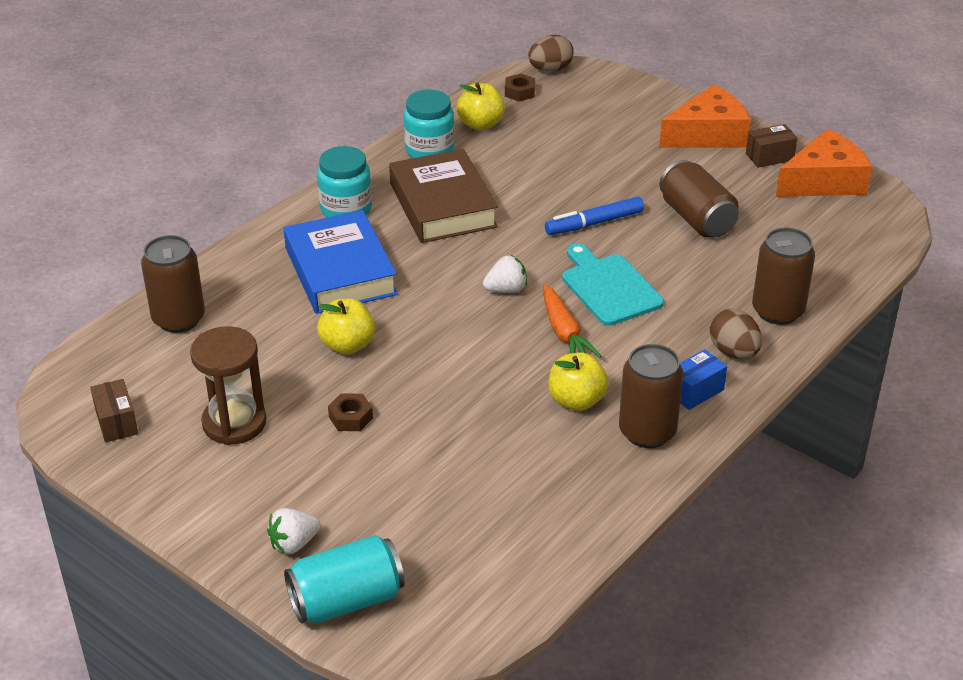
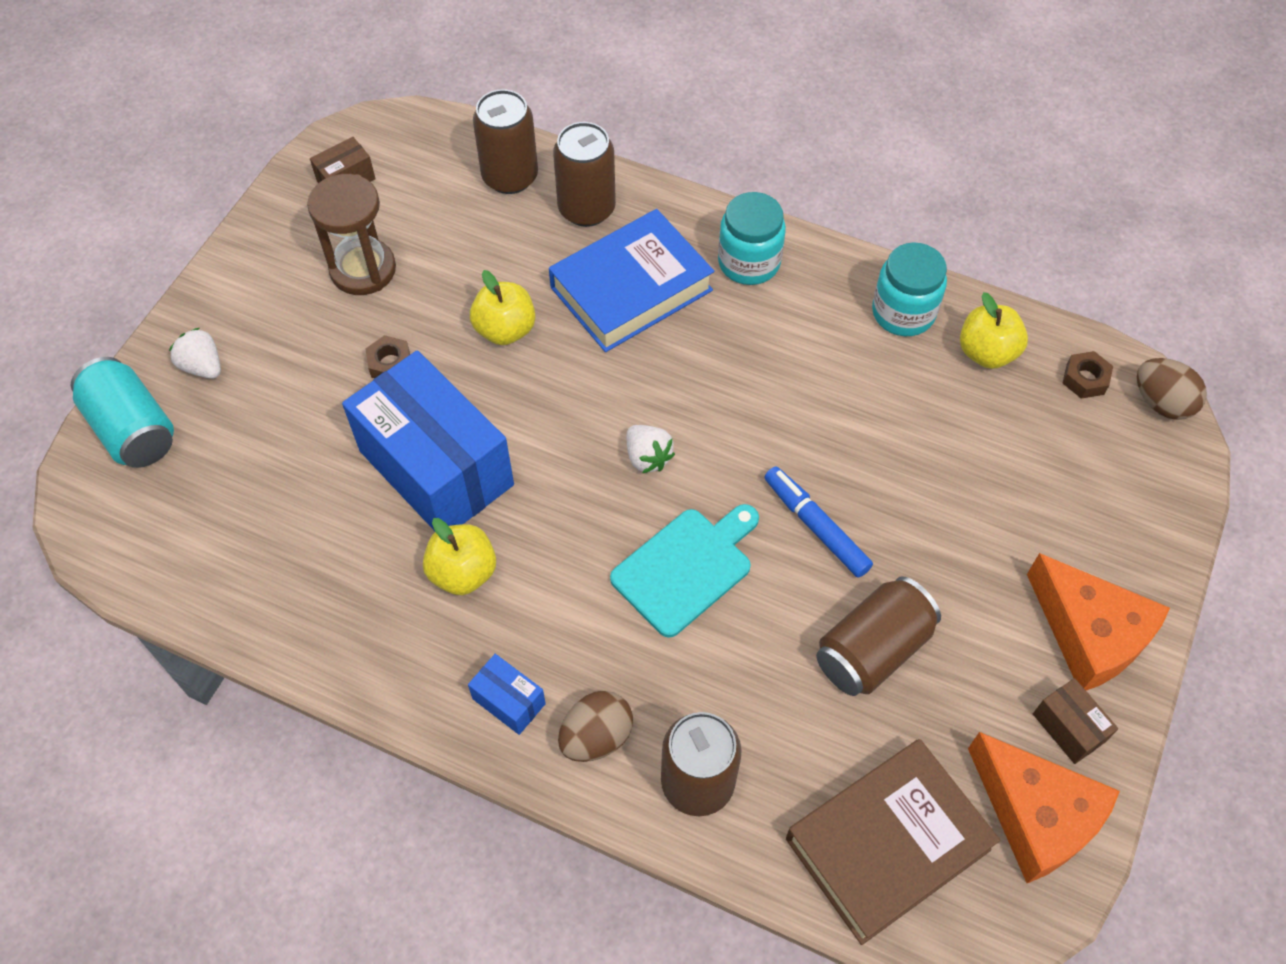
camera: 75 degrees right, 20 degrees up
(442, 205) = (792, 354): brown book -> brown book (887, 844)
(471, 403) = (436, 468): none -> blue box
(564, 333) = (582, 536): orange carrot -> none
(647, 432) = (424, 658): brown can -> brown can (586, 209)

